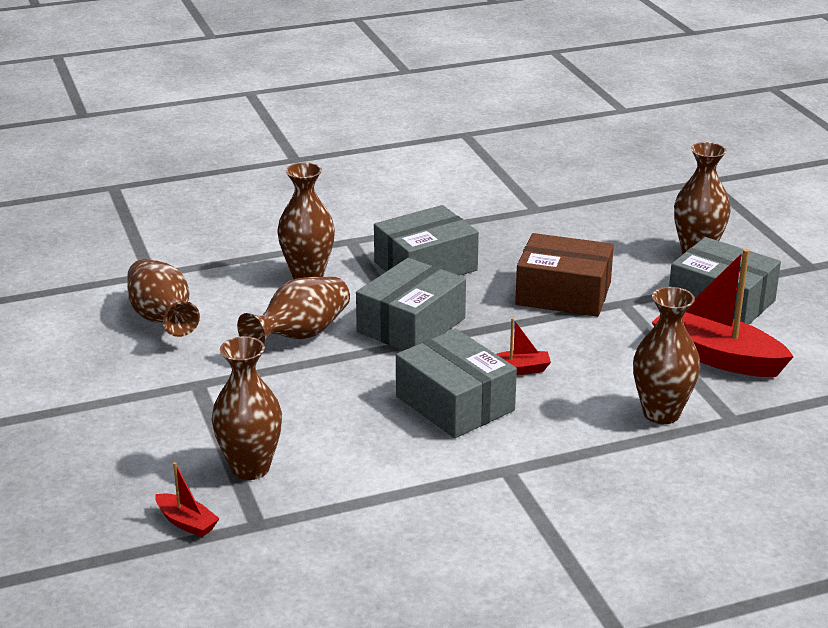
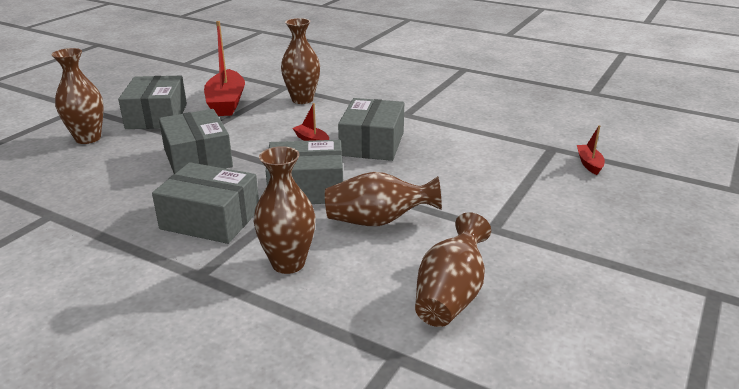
camera: 130 degrees left, 0 degrees up
(250, 468) = (524, 169): brown vase -> none
(563, 294) = (198, 158): brown box -> grey box

